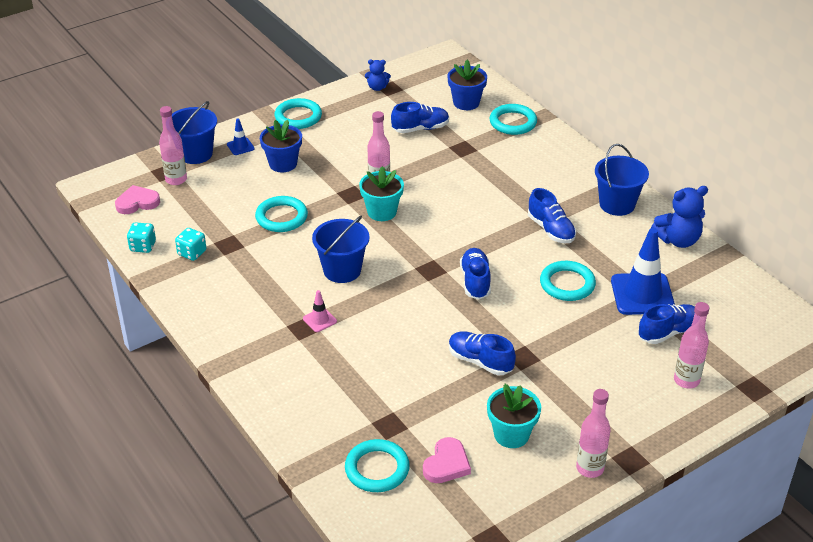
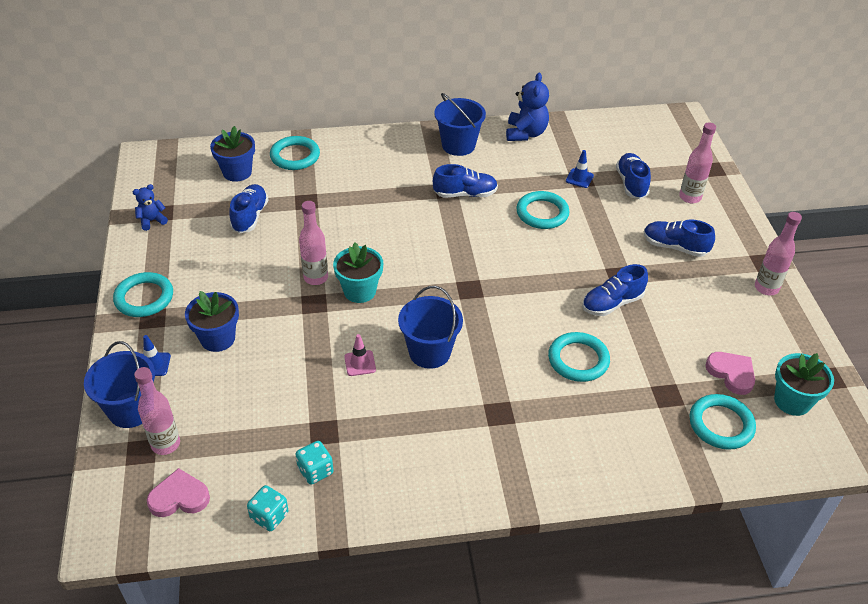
camera: 65 degrees left, 5 degrees up
(137, 202) = (179, 497): pink heart -> pink heart turned 75 degrees clockwise
(281, 217) = (310, 371): turquoise ring -> turquoise ring (578, 360)
(320, 320) = (495, 395): pink traffic cone -> pink traffic cone (360, 363)
(377, 87) = (152, 221): blue teddy bear -> blue teddy bear turned 150 degrees counterclockwise
(475, 281) = (504, 266): blue shoe -> blue shoe (674, 247)
(511, 434) = (711, 318): turquoise flower pot -> turquoise flower pot (792, 401)
(642, 294) = (579, 178): blue traffic cone -> blue traffic cone, size x0.46

